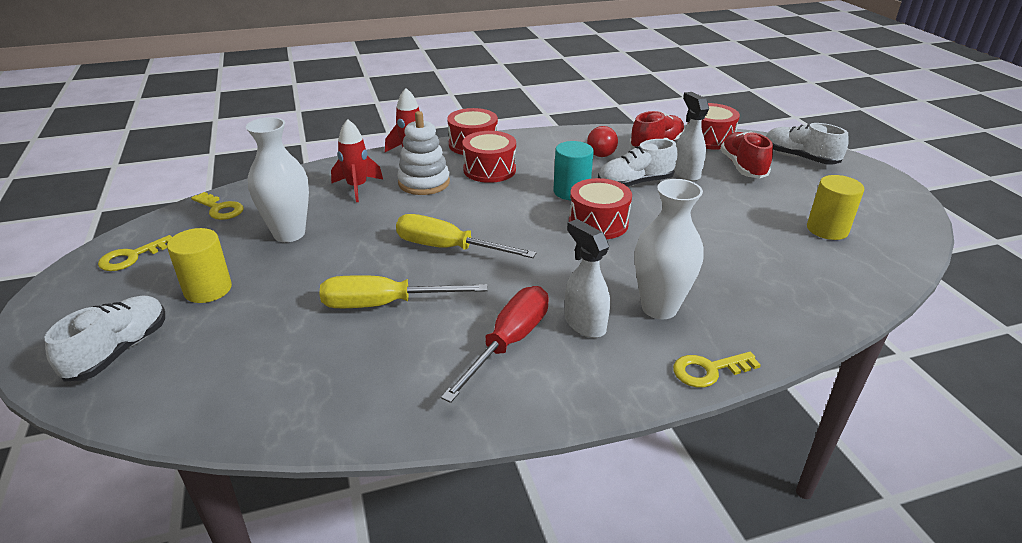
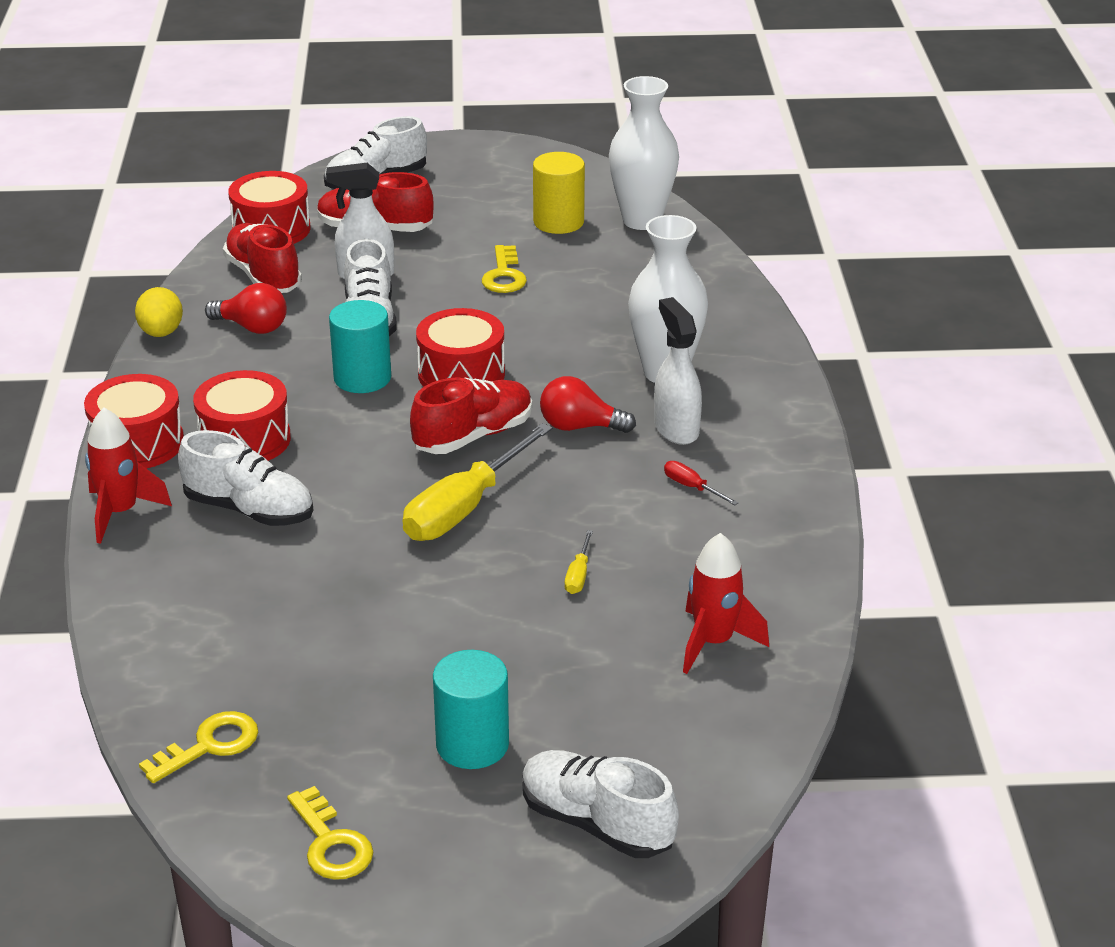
camera: 75 degrees left, 0 degrees up
(208, 289) = (472, 744): yellow cylinder -> turquoise cylinder
(289, 234) = (344, 661): white vase -> white vase (642, 220)
(357, 187) = (223, 582): red rocket -> red rocket (713, 642)
(385, 304) = (578, 575): yellow screwdriver -> yellow screwdriver, size x0.42
(424, 183) = (249, 510): white stacking toy -> white shoe
(508, 343) = (692, 487): red screwdriver -> red screwdriver, size x0.42
(529, 239) = (473, 436): none -> red shoe
(562, 279) = (580, 427): none -> red light bulb
(577, 131) = (161, 333): none -> yellow egg
(584, 324) = (676, 429): white spray bottle -> white spray bottle turned 90 degrees clockwise
(708, 370) = (778, 369): yellow key -> yellow key (504, 275)

